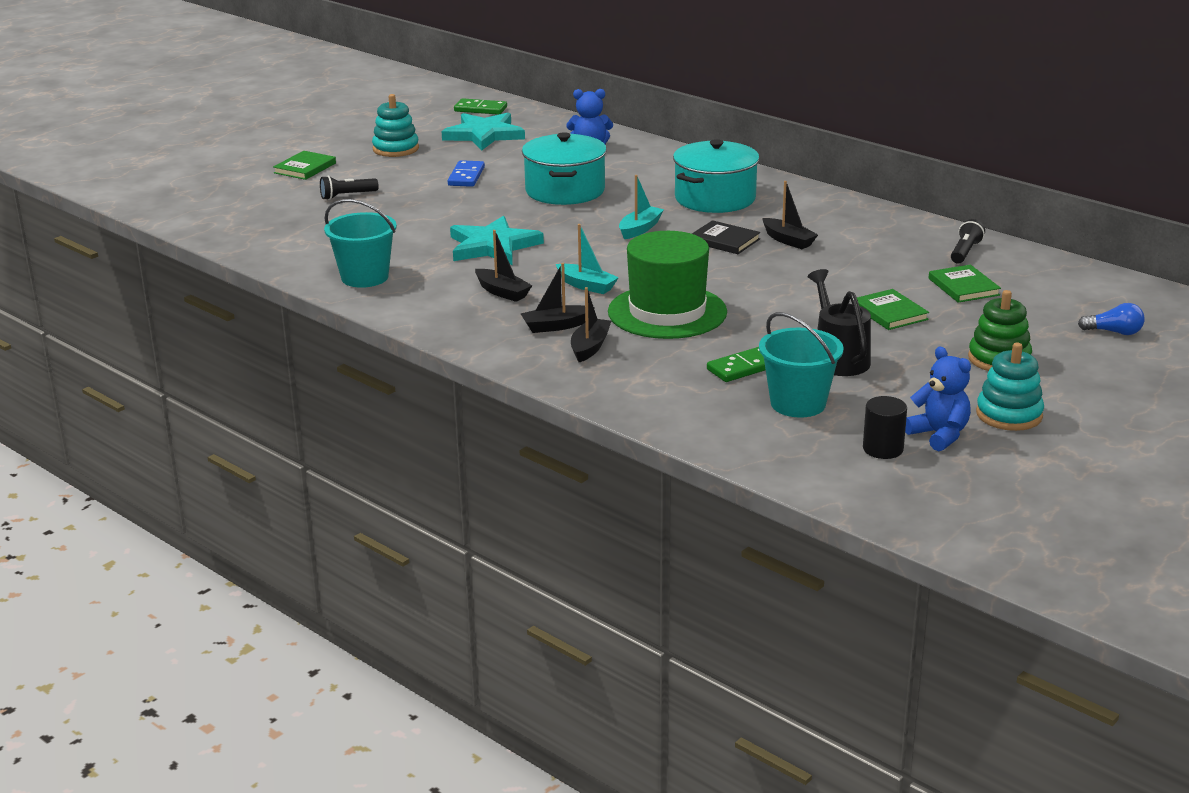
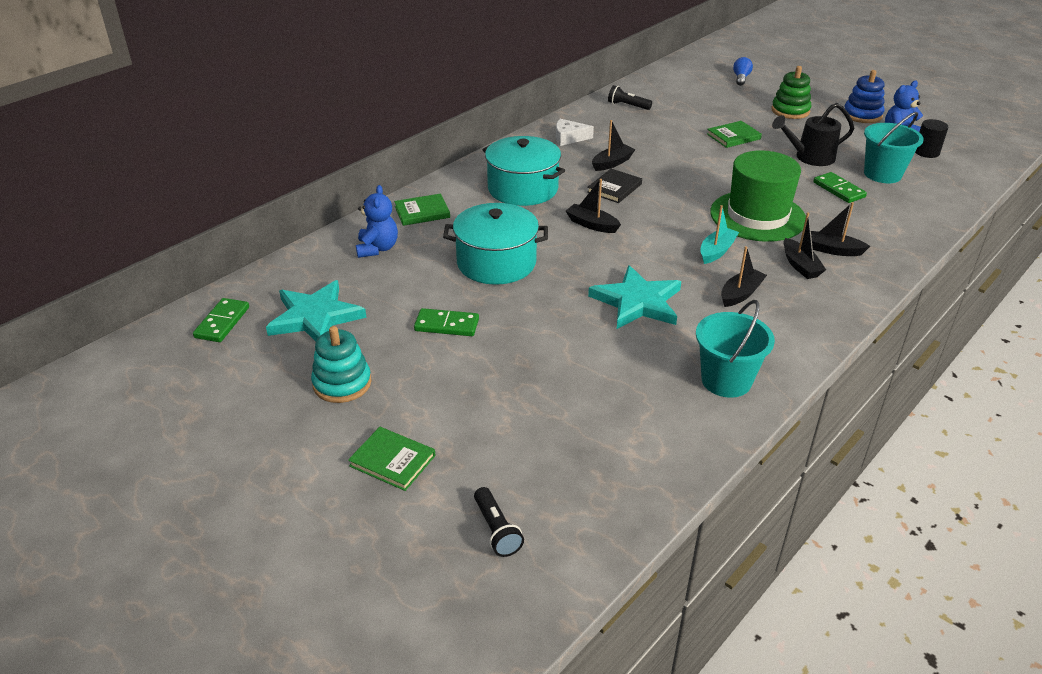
camera: 90 degrees left, 10 degrees up
(347, 196) = (496, 413): black flashlight -> black flashlight (497, 530)
(466, 176) = (446, 325): blue domino -> green domino
(640, 229) = (592, 225): turquoise boat -> black boat
(851, 219) = (569, 138): none -> white cheese
(963, 287) = (685, 111): green book -> green book (422, 212)
(1009, 415) = (862, 115): turquoise stacking toy -> blue stacking toy

